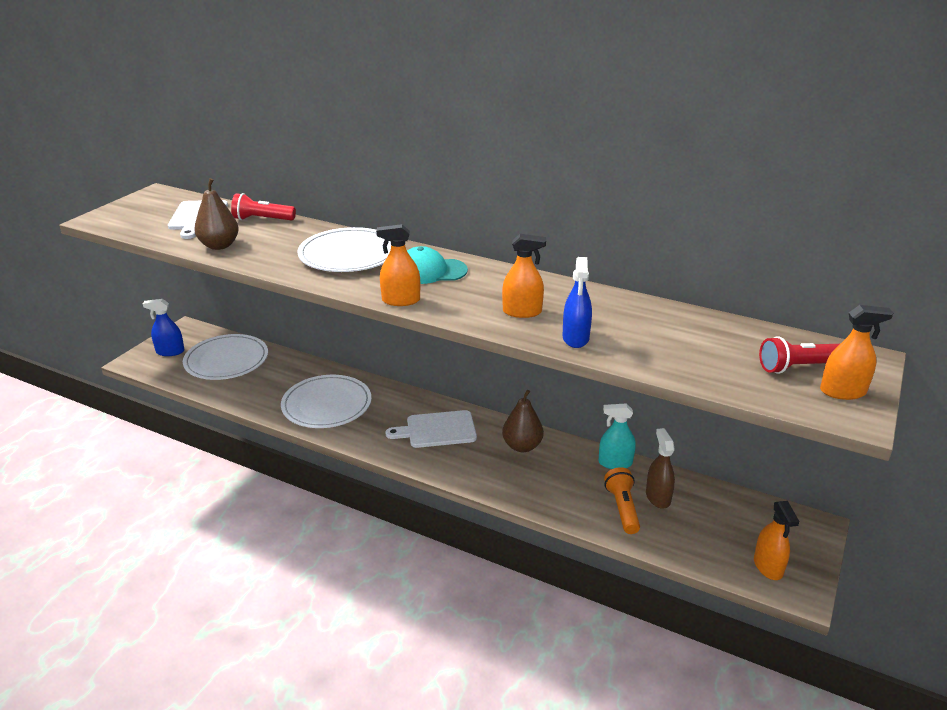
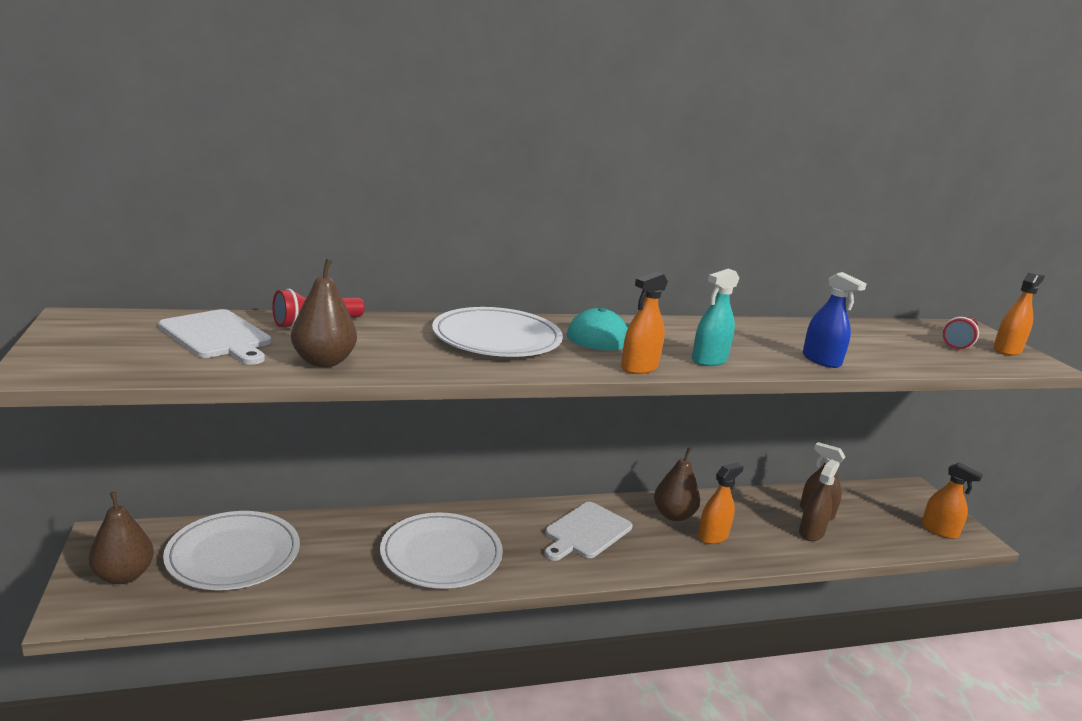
camera: 45 degrees left, 10 degrees down
(170, 352) = (123, 575): blue spray bottle -> brown pear
(522, 312) = (745, 351): orange spray bottle -> orange spray bottle (712, 536)
(615, 463) = (753, 499): turquoise spray bottle -> turquoise spray bottle (709, 360)
(622, 508) = (811, 532): orange flashlight -> brown spray bottle

